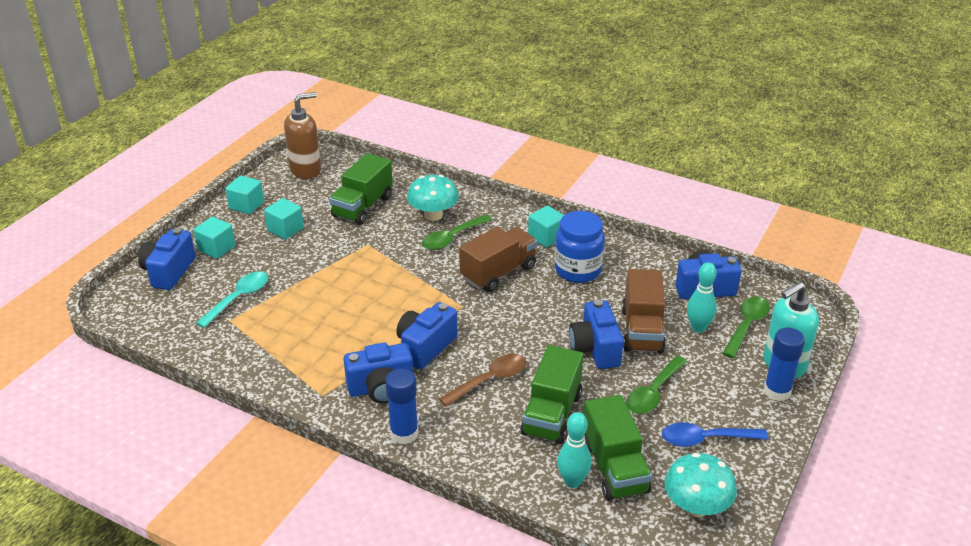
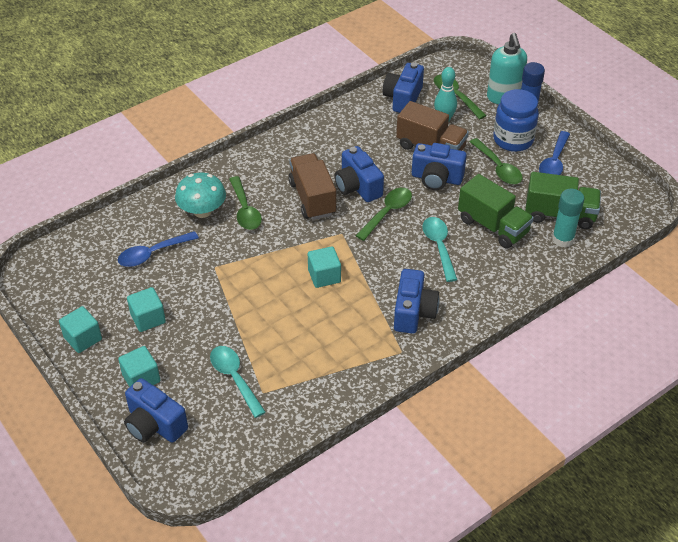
camera: 65 degrees left, 10 degrees up
(306, 170) = (55, 277): brown soap dispenser -> none
(362, 207) = (152, 254): green truck -> blue spoon
(404, 433) = (472, 314): blue glue stick -> none
(425, 347) = (379, 271): blue camera -> blue camera (358, 187)
(489, 380) = (439, 247): brown spoon -> turquoise spoon
(514, 328) = (387, 213): none -> green spoon
(546, 237) = (284, 155): turquoise cube -> turquoise cube (324, 276)
(572, 481) = (563, 239): turquoise bowling pin -> turquoise glue stick
(578, 270) = (339, 153): blue jar -> blue jar (513, 140)
(696, 507) = (610, 190): turquoise mushroom -> none

